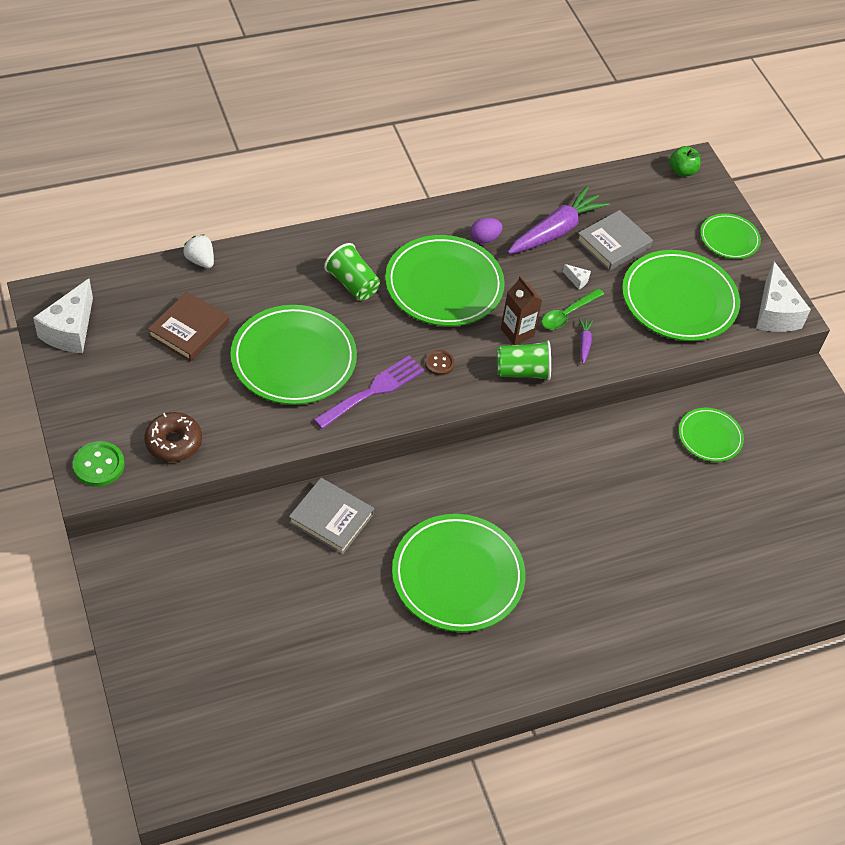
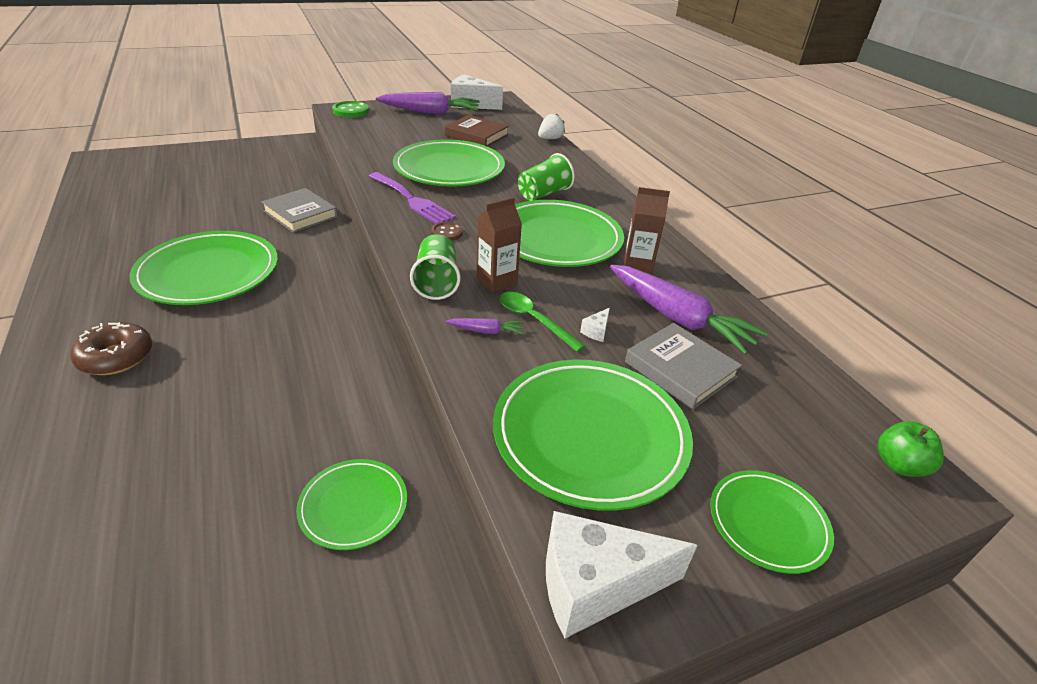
camera: 90 degrees right, 15 degrees down
(104, 375) = (430, 112): none -> purple carrot
(174, 442) = (366, 130): brown donut -> brown donut (116, 357)
(331, 518) = (300, 214): grey book -> grey book turned 75 degrees counterclockwise
(484, 239) = (637, 265): purple egg -> brown carton

